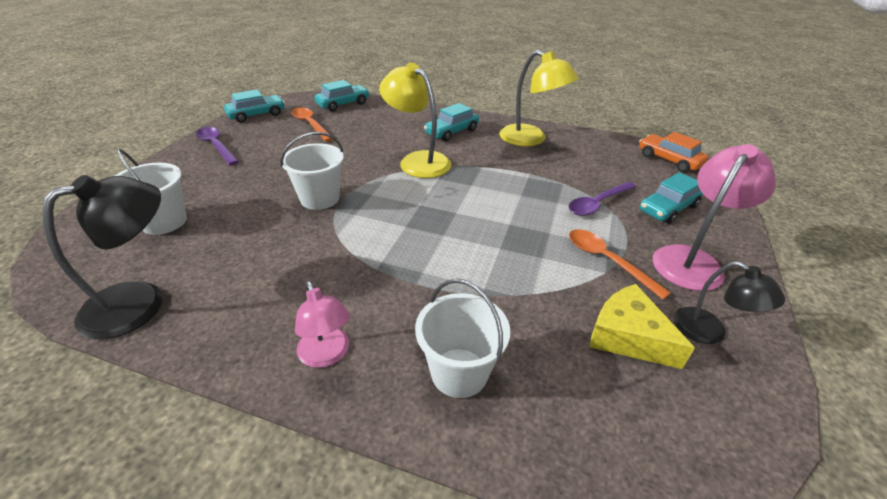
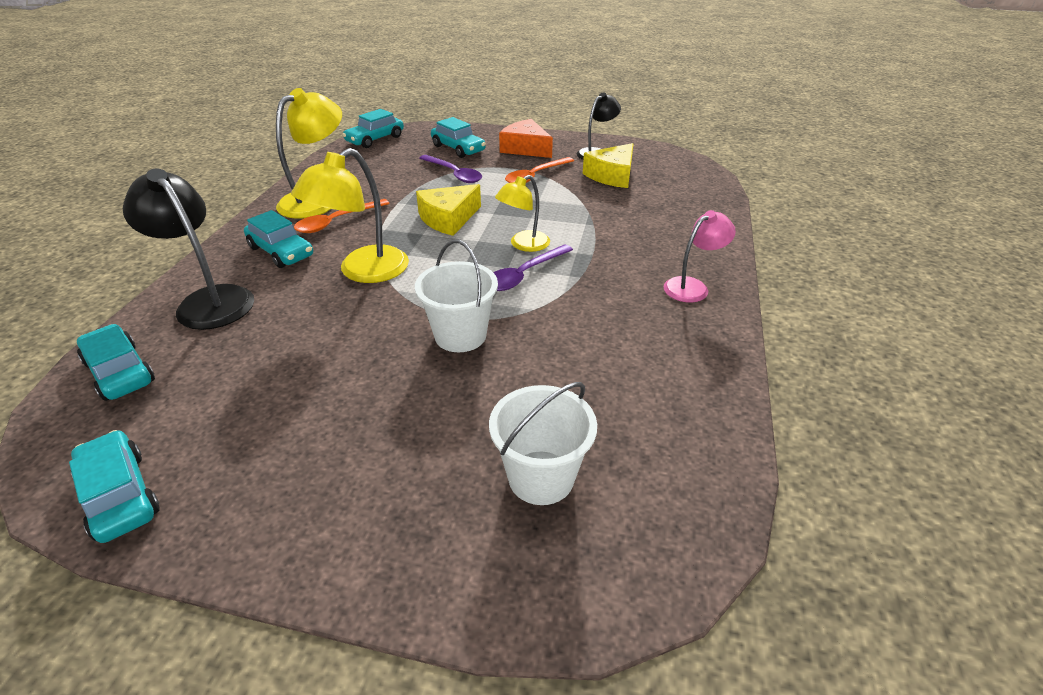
camera: 95 degrees left, 0 degrees up
(140, 302) = (695, 427): black lamp -> black lamp (209, 300)
(216, 146) = (274, 511): purple spoon -> purple spoon (524, 274)
(310, 124) = (207, 396): orange spoon -> orange spoon (337, 222)
(443, 238) = (523, 245): none -> yellow lamp
(459, 372) = (675, 231): white bucket -> none
(498, 198) = (448, 219): none -> yellow cheese
(669, 160) = (375, 139): orange car -> turquoise car
(692, 260) = (525, 148): pink lamp -> orange cheese

